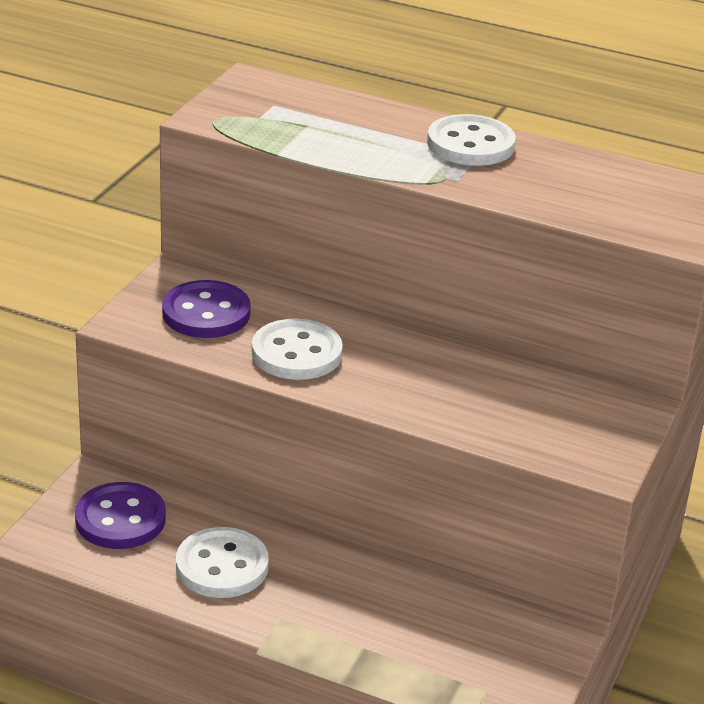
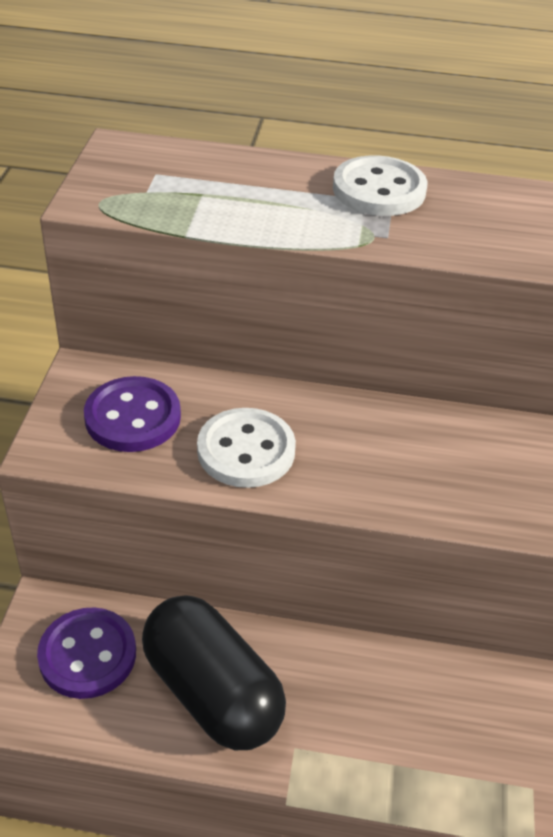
camera: 15 degrees left, 10 degrees up
(222, 566) = (212, 692): white button -> black capsule

